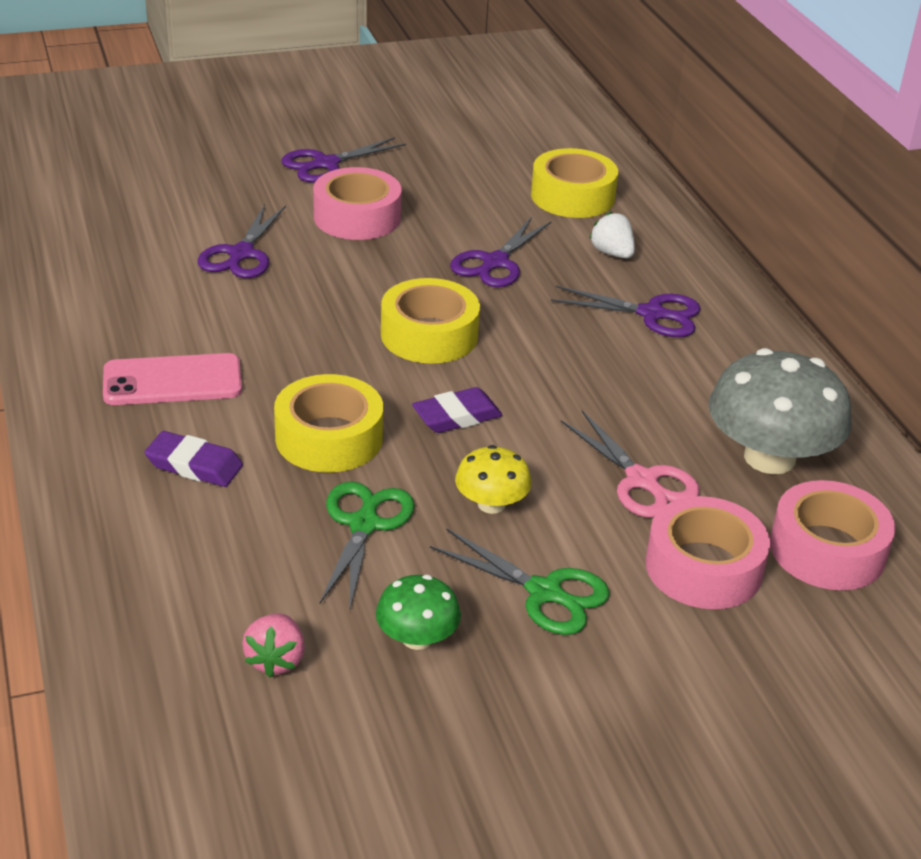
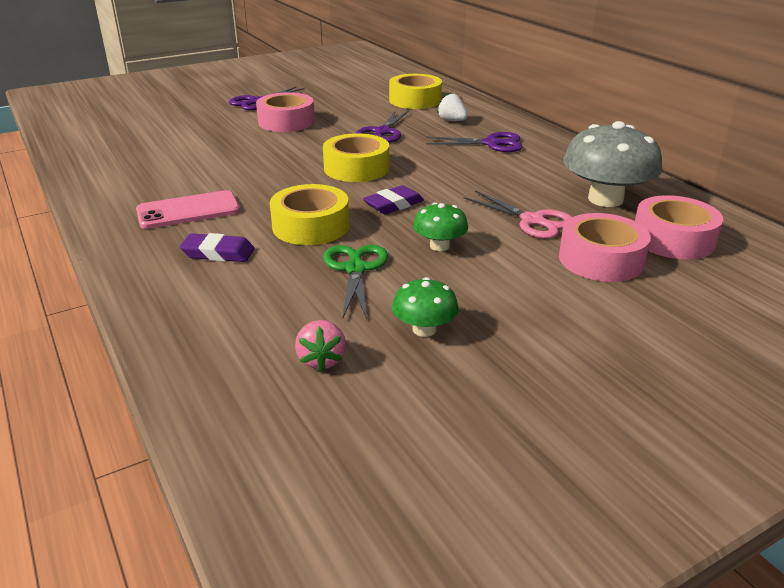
camera: 10 degrees left, 5 degrees down
(241, 254) = (216, 145): purple scissors -> none
(491, 504) = (439, 246): yellow mushroom -> green mushroom
(545, 593) = (502, 289): green scissors -> none

